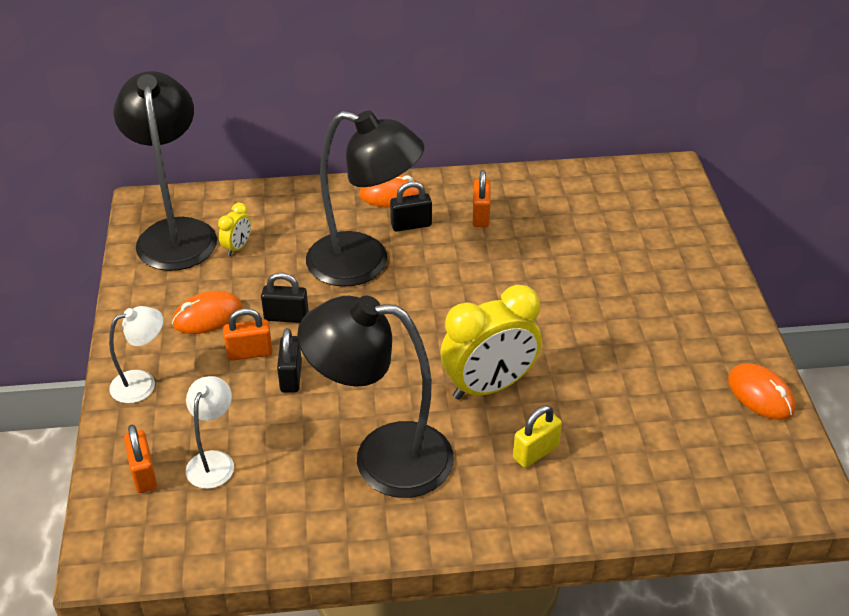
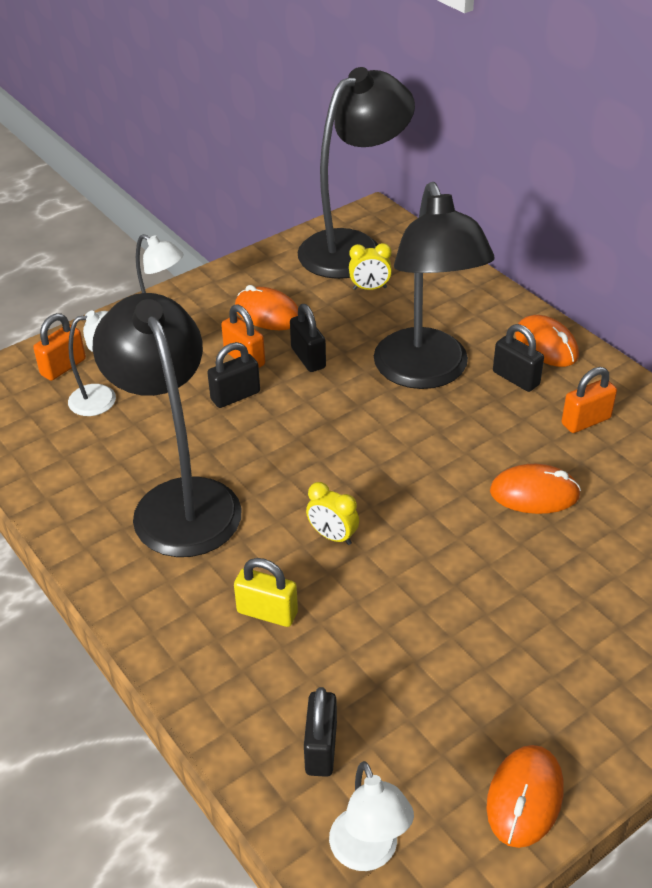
camera: 60 degrees right, 0 degrees up
(489, 386) = (332, 536): yellow clock -> yellow clock, size x0.45
(527, 271) = (534, 493): none -> orange mouse
(671, 473) = (321, 748): none -> black padlock
(762, 484) = (368, 853): none -> white lamp

